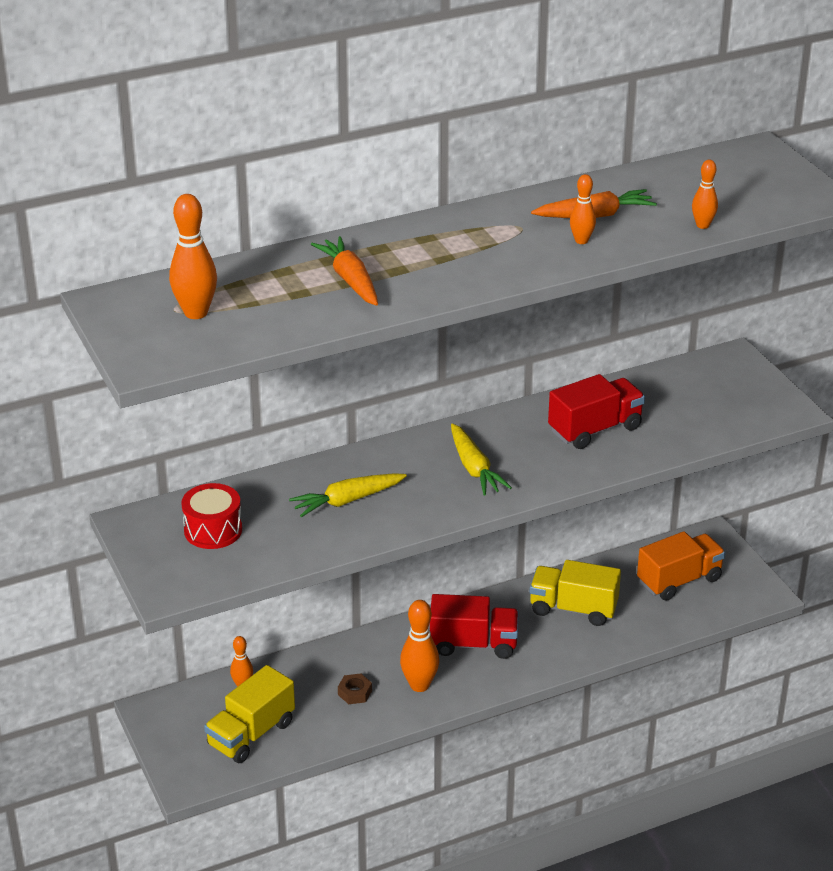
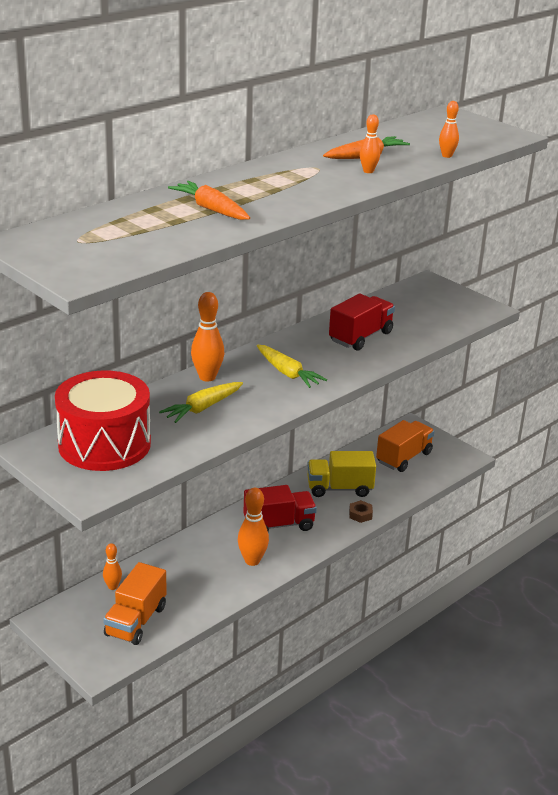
camera: 20 degrees left, 5 degrees down
(196, 313) = (98, 241): orange bowling pin -> orange bowling pin (207, 377)
(213, 530) = (104, 444): red drum -> red drum, size x1.87
(251, 734) = (136, 621): yellow truck -> orange truck
(355, 692) = (205, 575): brown nut -> brown nut (360, 514)

